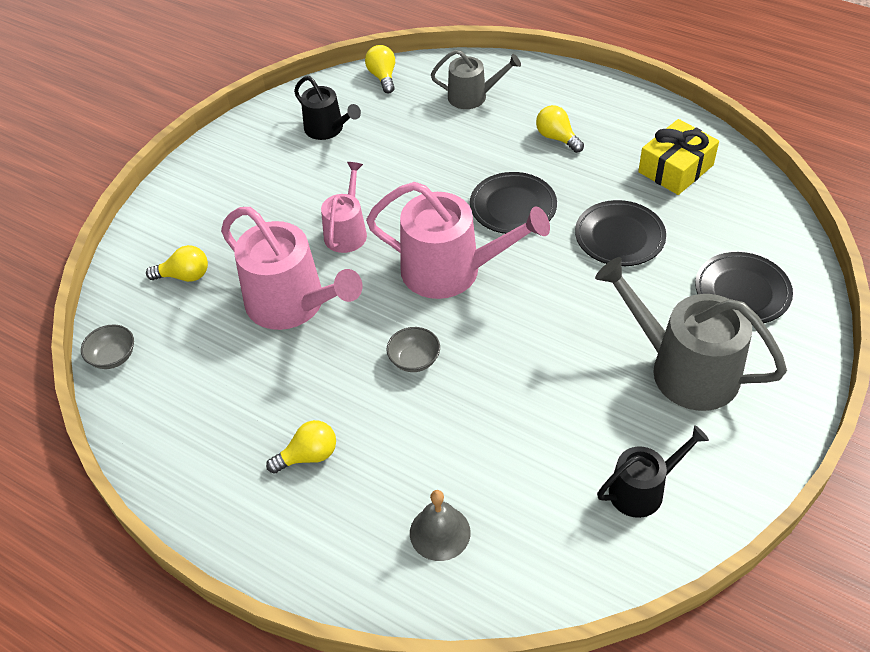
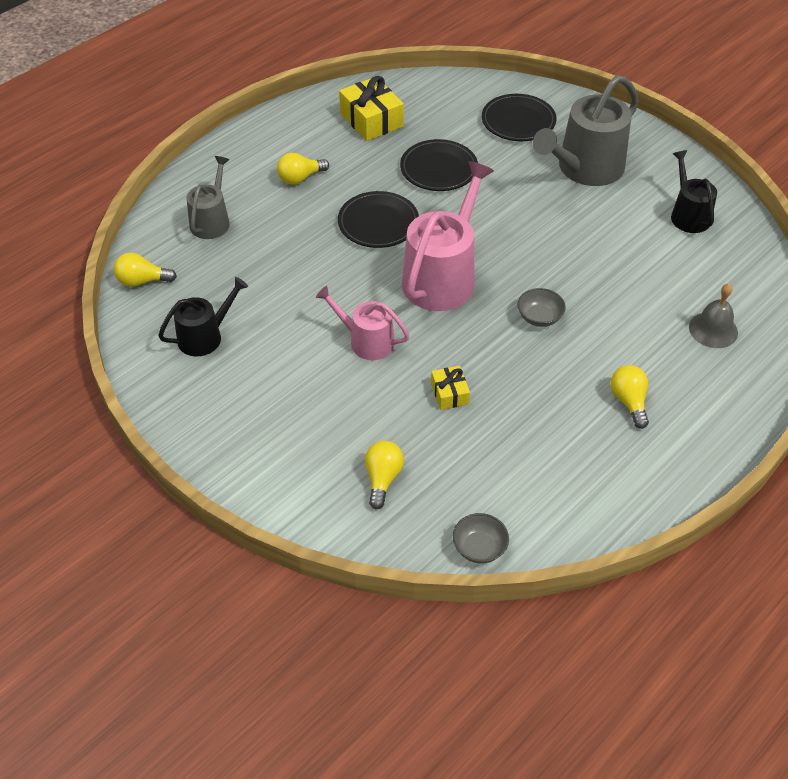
camera: 80 degrees left, 0 degrees up
(292, 304) = (449, 393): pink watering can -> yellow gift

